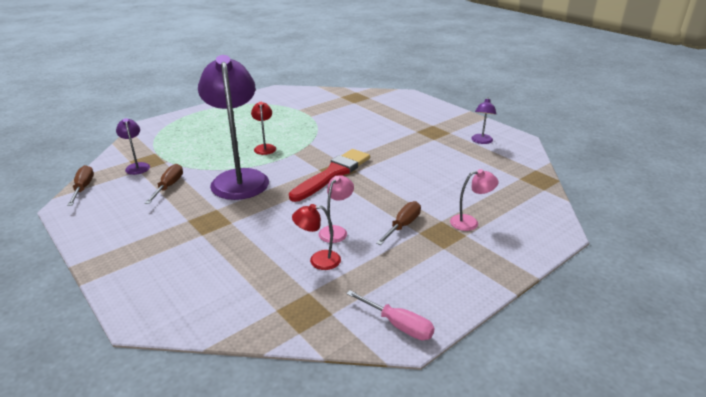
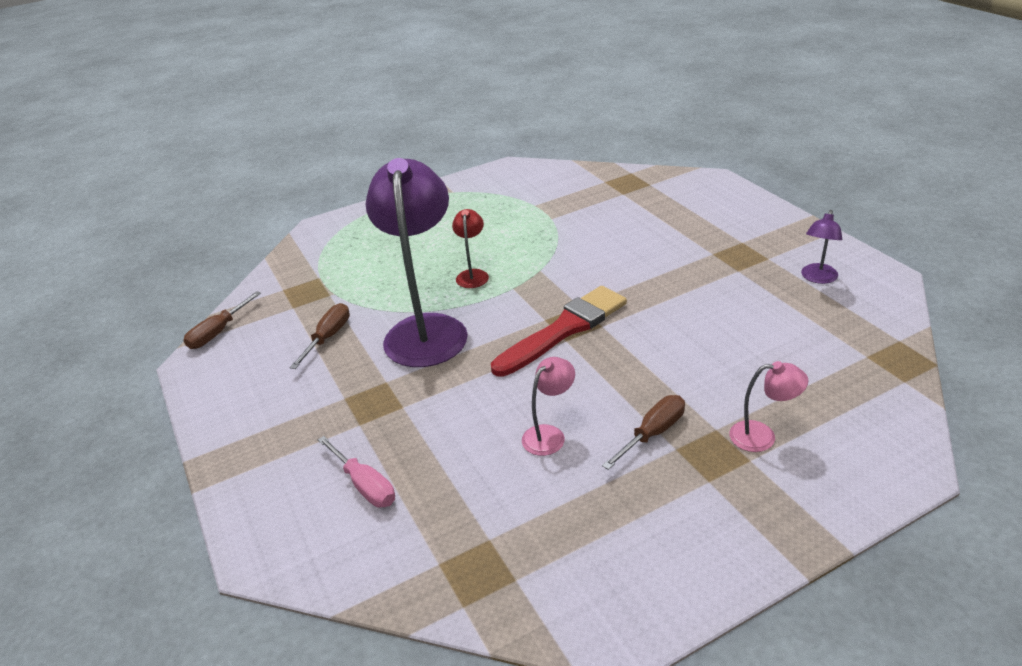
camera: 15 degrees right, 5 degrees up
(83, 188) = (218, 332): brown screwdriver -> brown screwdriver turned 150 degrees counterclockwise
(137, 166) = (291, 300): purple lamp -> none
(318, 260) = (513, 484): red lamp -> none
(399, 325) = (609, 613): pink screwdriver -> pink screwdriver (365, 485)

